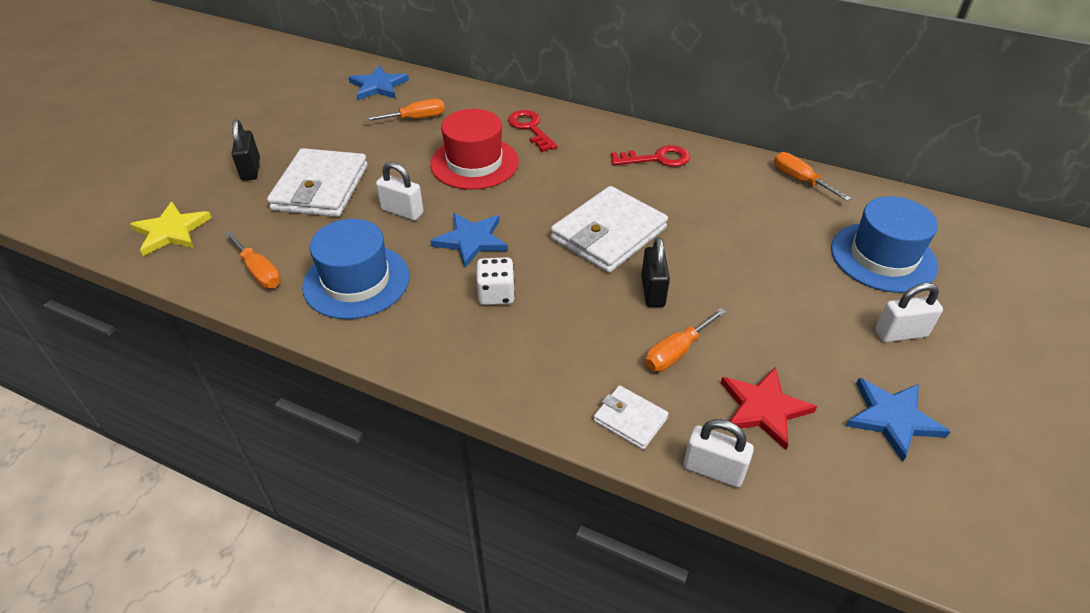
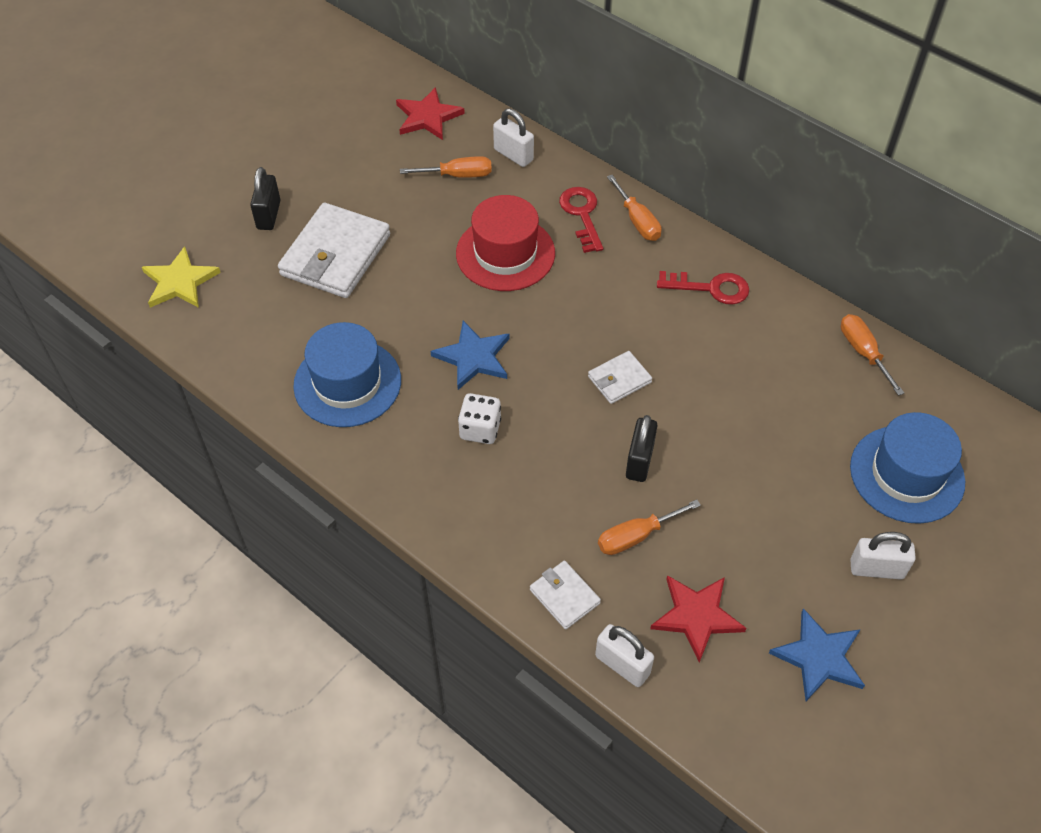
camera: 15 degrees right, 10 degrees up
(259, 272) = (256, 351): orange screwdriver -> orange screwdriver (637, 221)
(378, 86) = (427, 117): blue star -> red star
(402, 211) = (412, 304): white padlock -> white padlock (513, 155)
(608, 234) = (619, 379): white wallet -> white wallet, size x0.50

